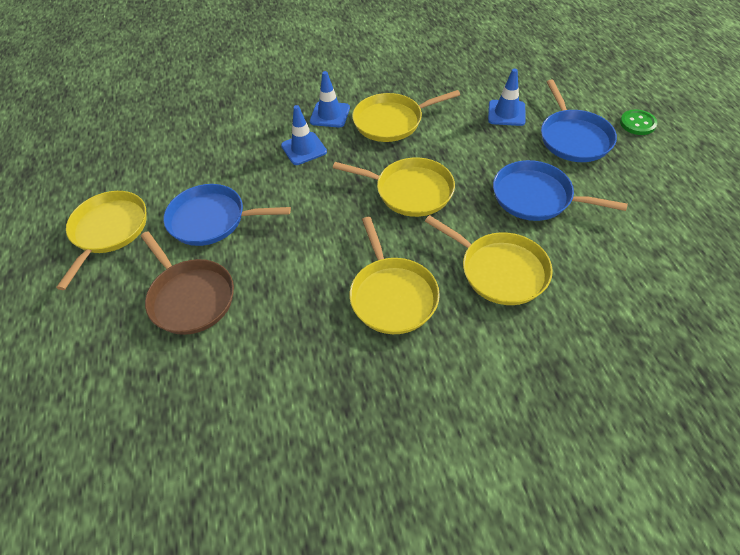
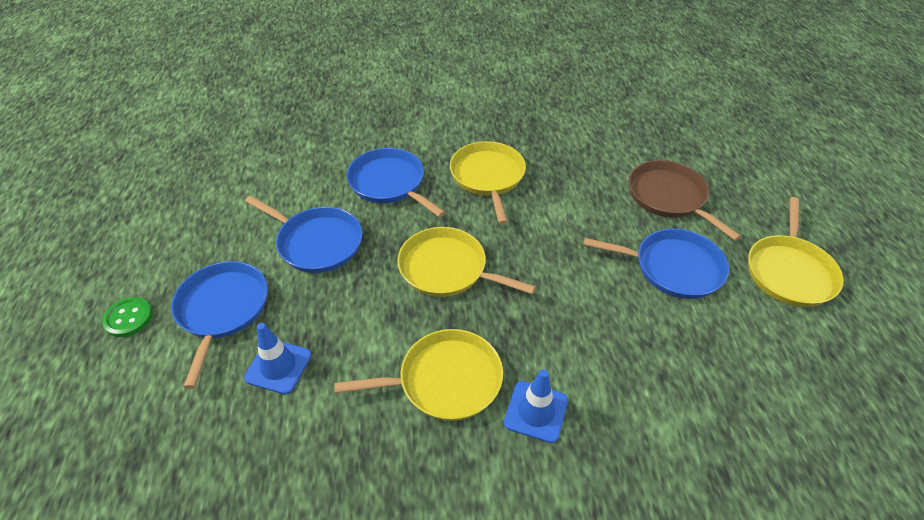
camera: 175 degrees left, 5 degrees down
(304, 149) = (574, 351): blue traffic cone -> none
(499, 270) = (389, 183): yellow pan -> blue pan

